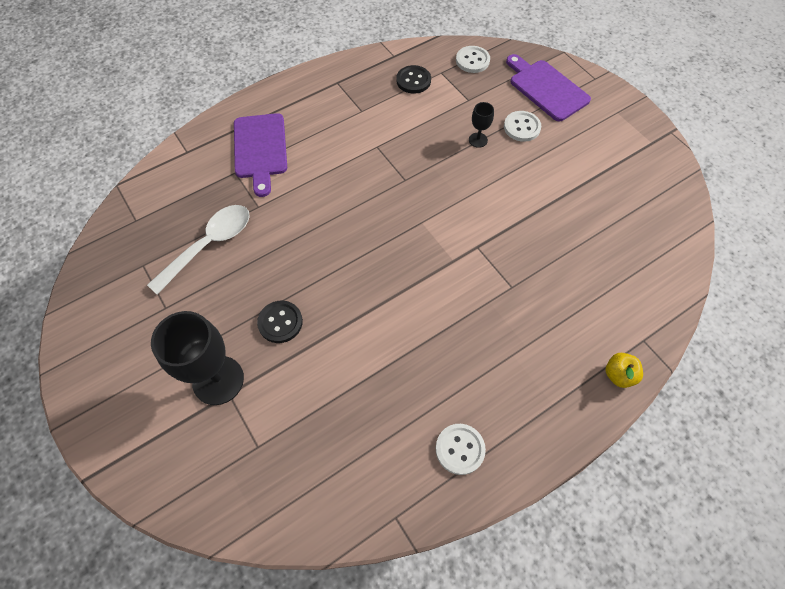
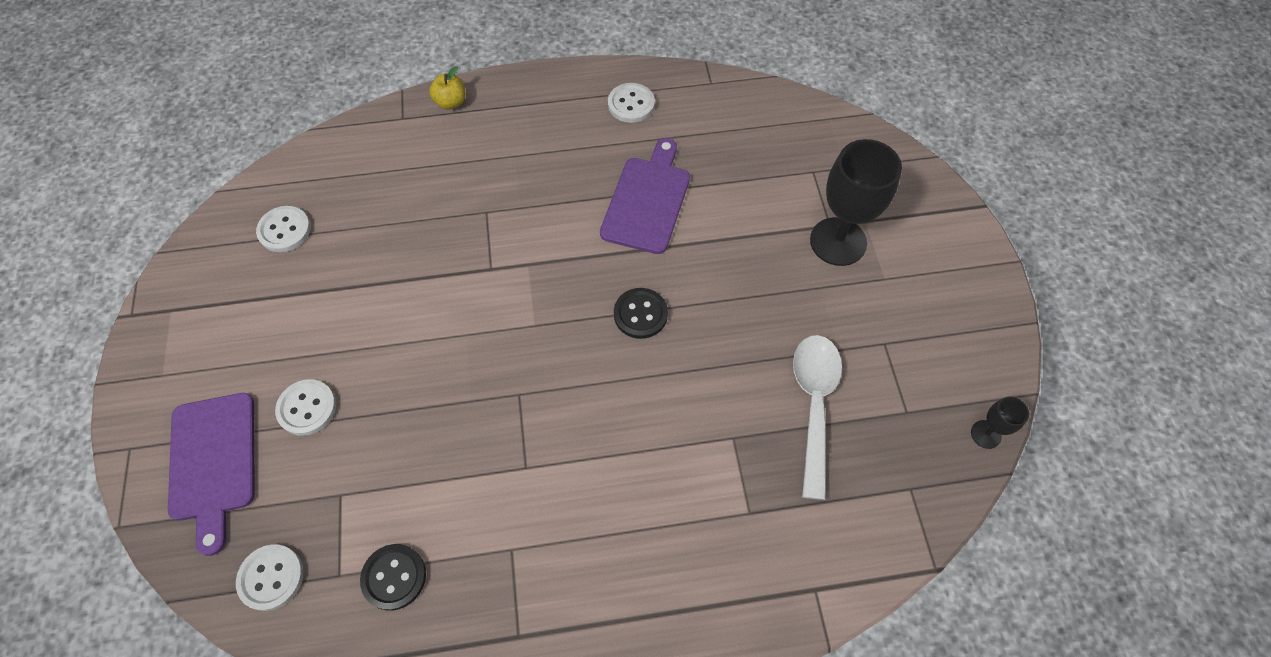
camera: 155 degrees left, 0 degrees up
(209, 245) = (814, 405): white spoon -> white spoon turned 120 degrees clockwise
(260, 149) = (698, 541): purple cutting board -> purple cutting board (647, 201)
(280, 322) = (754, 273): black button -> black button (640, 314)
(478, 140) = (381, 414): black goblet -> black goblet (986, 434)
(637, 214) = (284, 230): none -> white button

